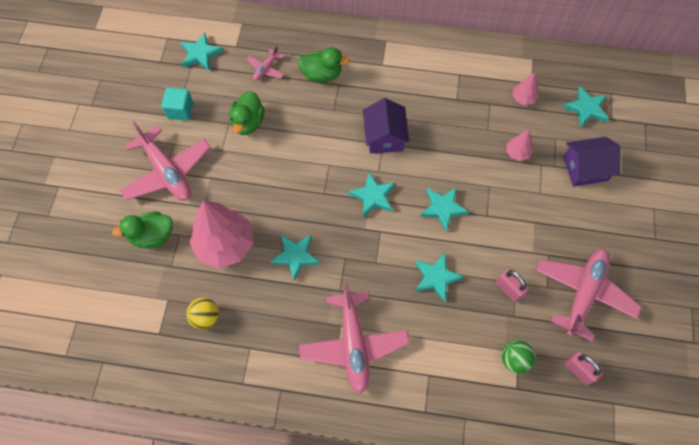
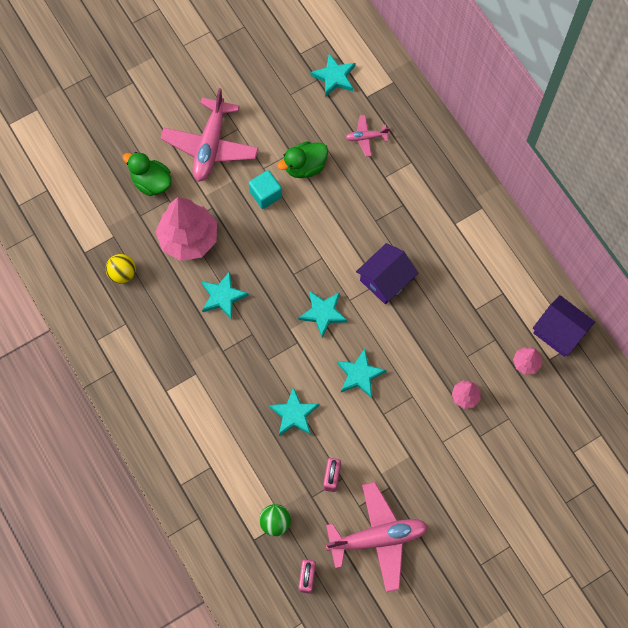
camera: 50 degrees right, 5 degrees up
(180, 110) = (270, 108): turquoise cube -> turquoise cube (265, 194)
(322, 75) = (400, 185): green duck -> none
(353, 344) = (189, 394): pink plane -> none
(585, 168) = (499, 463): purple house -> purple house (559, 331)
(586, 109) = (564, 423): turquoise star -> none

